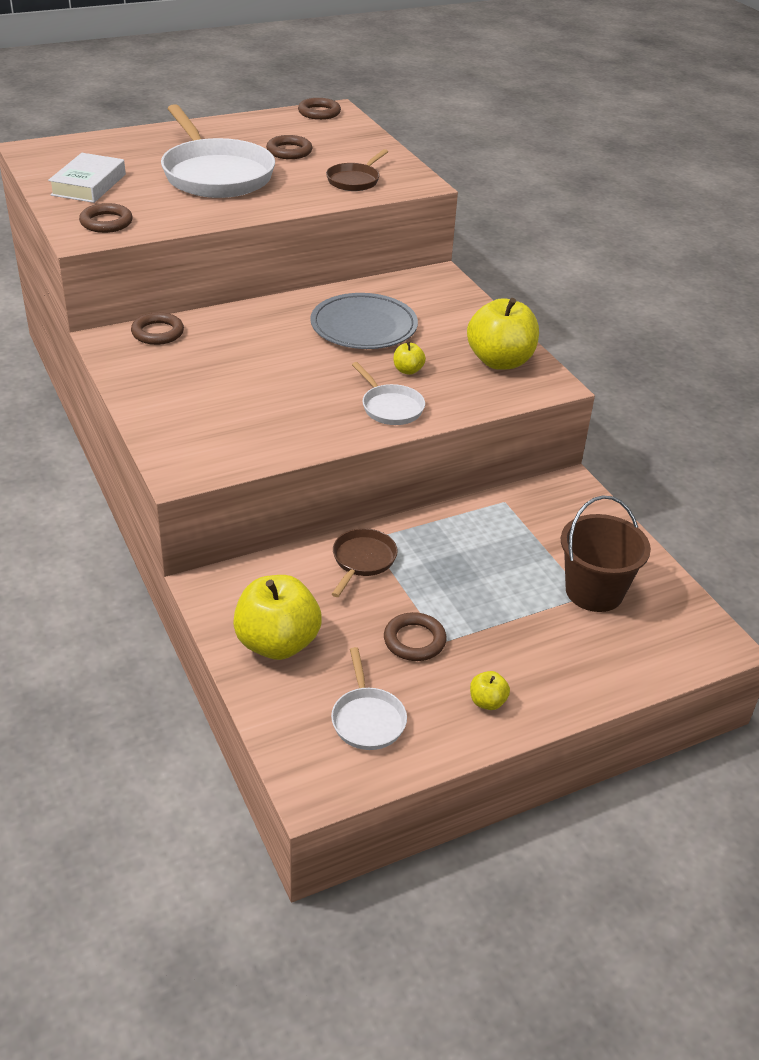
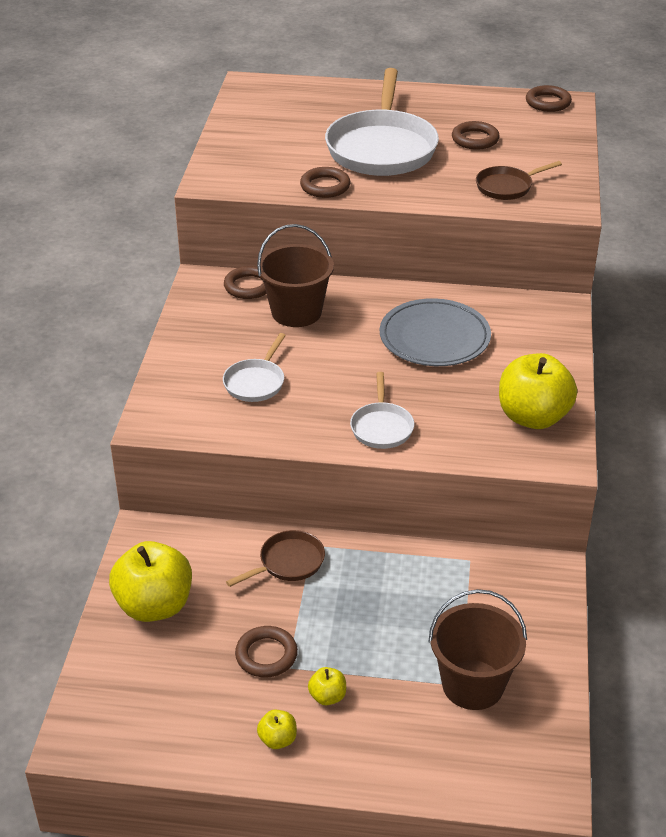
camera: 35 degrees right, 0 degrees up
(88, 185) = (263, 131): white book -> none
(106, 222) = (242, 173): brown ring -> brown ring (325, 186)
(224, 341) = (296, 312): none -> brown bucket
(367, 719) = (166, 705): white pan -> white pan (256, 382)
(408, 370) = (433, 396): yellow apple -> yellow apple (327, 696)

